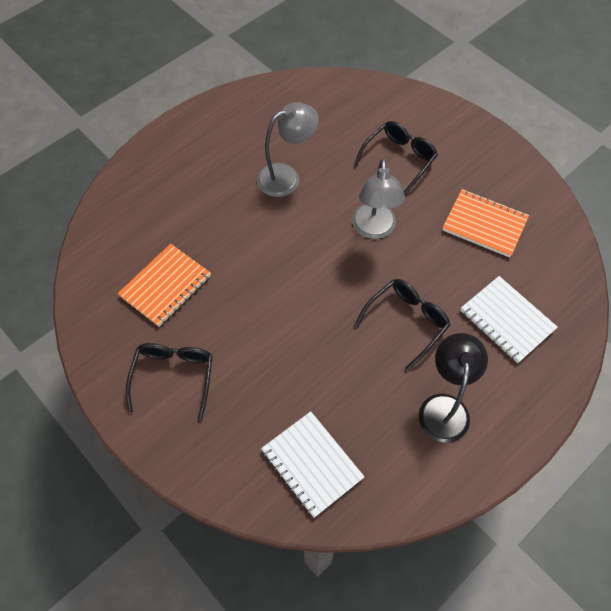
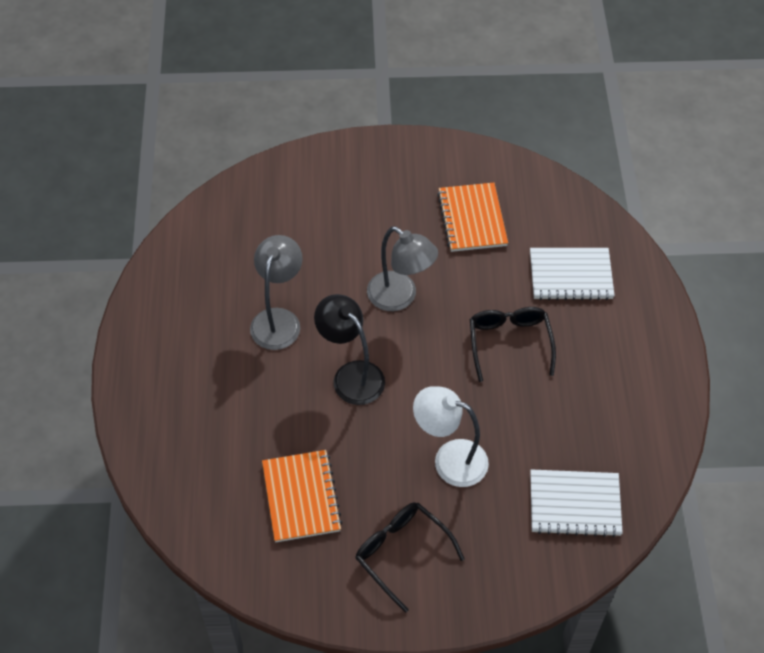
camera: 50 degrees left, 5 degrees down
(274, 353) = (449, 459): none -> white lamp
(399, 159) = (347, 224): black glasses -> none
(444, 407) = (605, 375): black lamp -> black lamp (351, 375)
(484, 224) = (472, 219): orange notebook -> orange notebook turned 75 degrees counterclockwise

